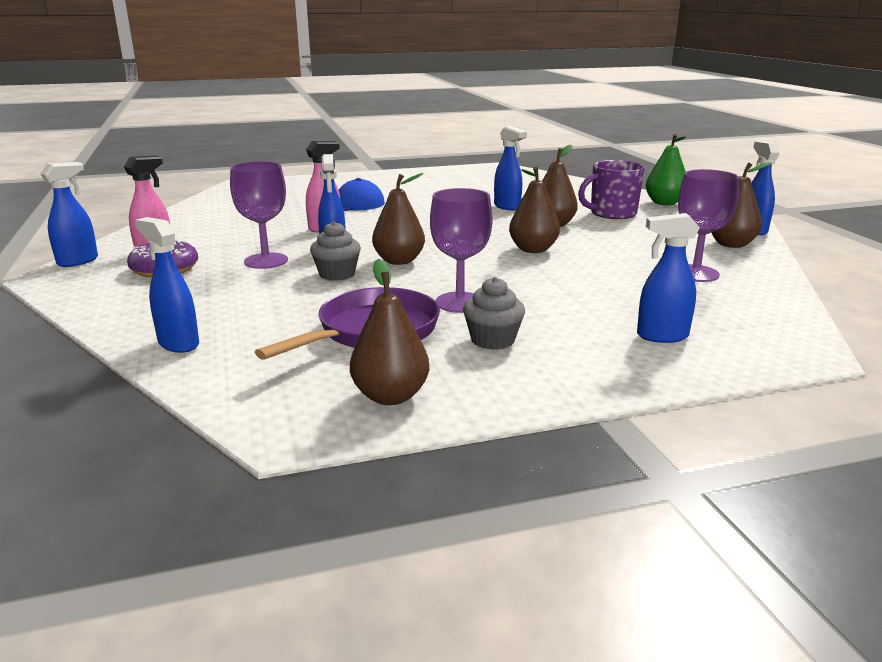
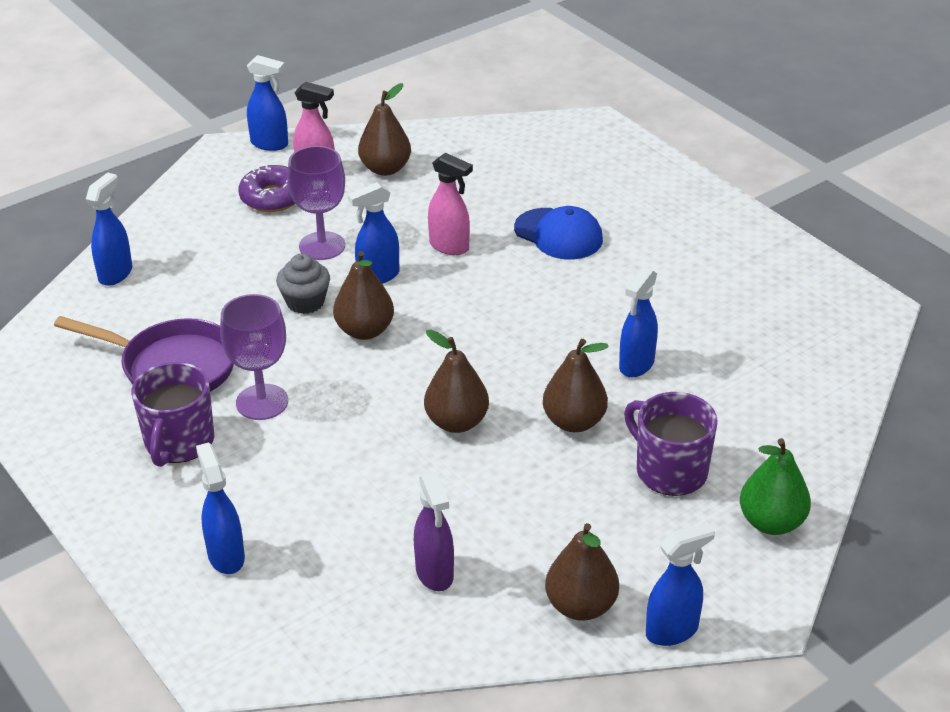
camera: 70 degrees right, 15 degrees up
(390, 396) = (57, 410): brown pear -> brown pear (385, 169)
(492, 340) = (179, 443): grey cupcake -> purple mug
(695, 273) = (434, 574): purple goblet -> purple spray bottle

